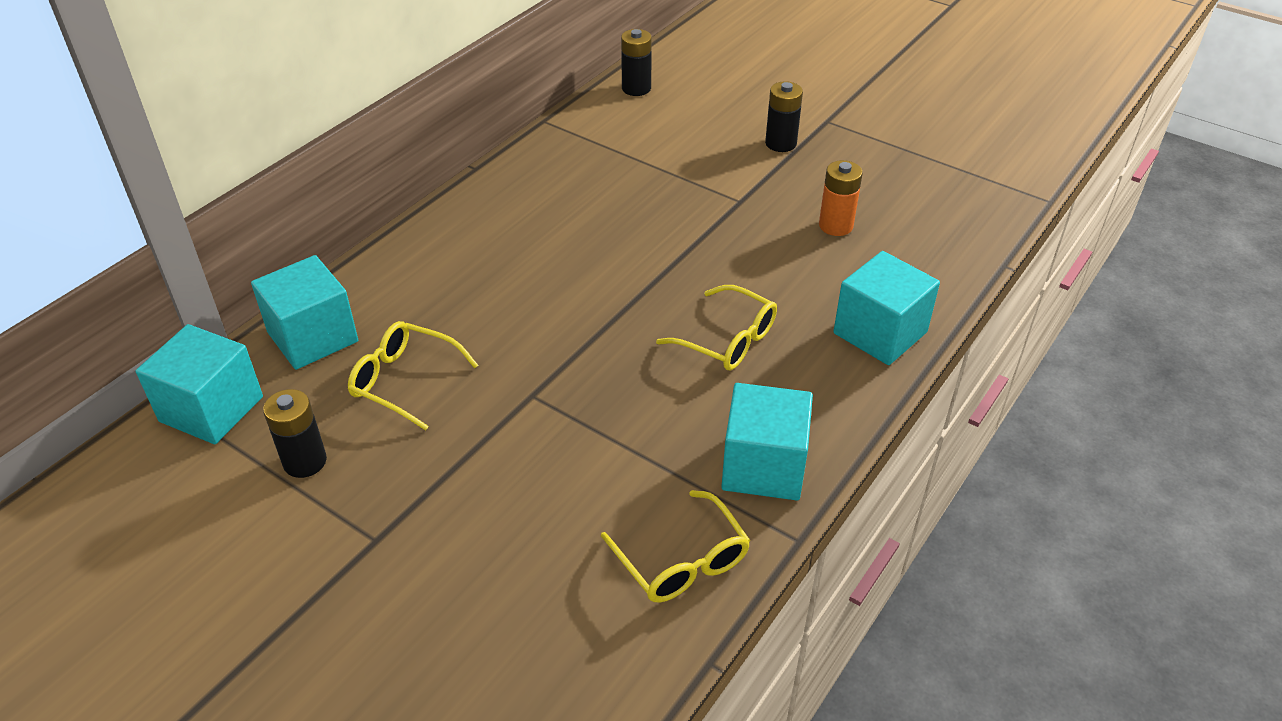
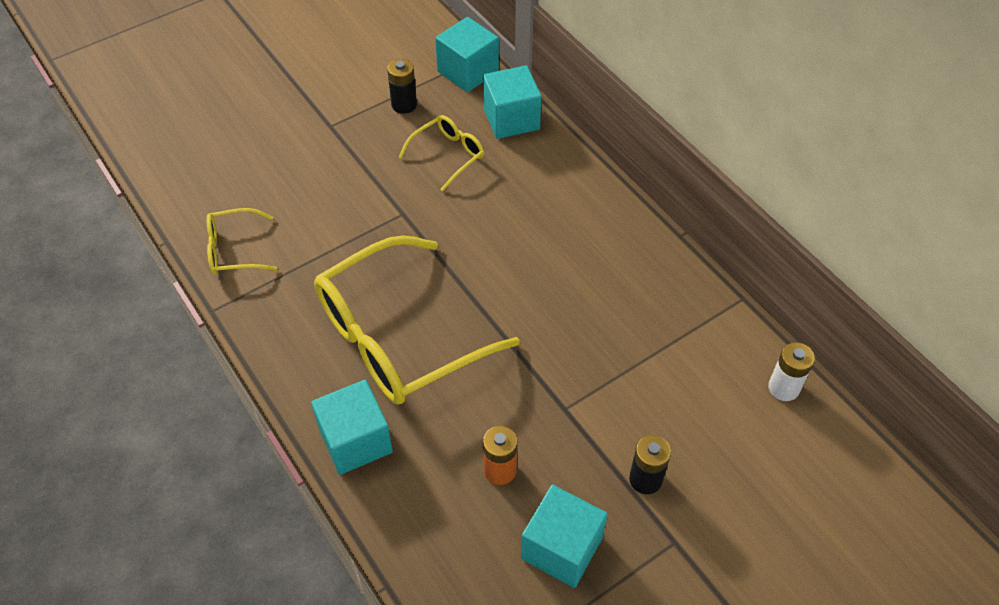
camera: 110 degrees right, 10 degrees up
(636, 88) = (783, 388): black battery -> white battery
(727, 340) = (399, 336): yellow glasses -> yellow glasses, size x2.14
(763, 466) = (275, 314): turquoise cube -> turquoise cube (561, 548)

